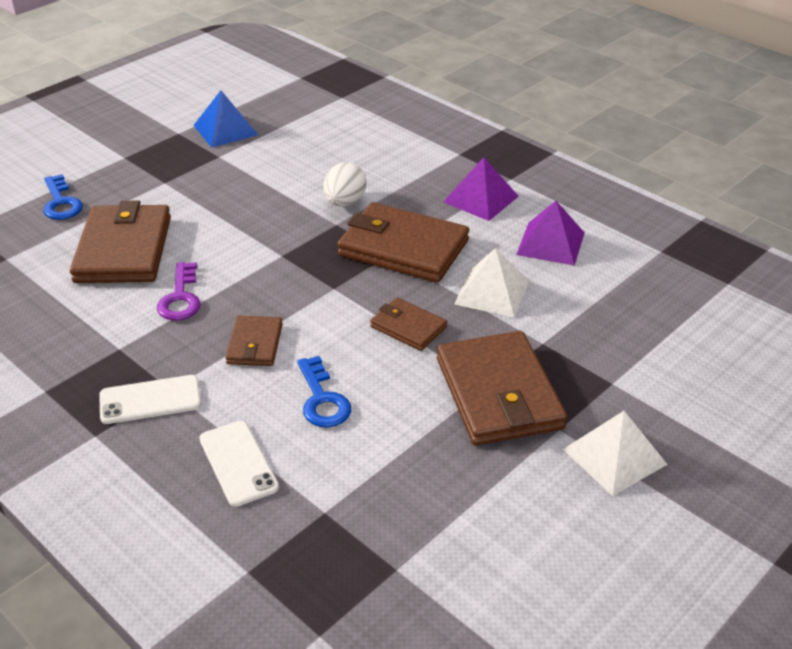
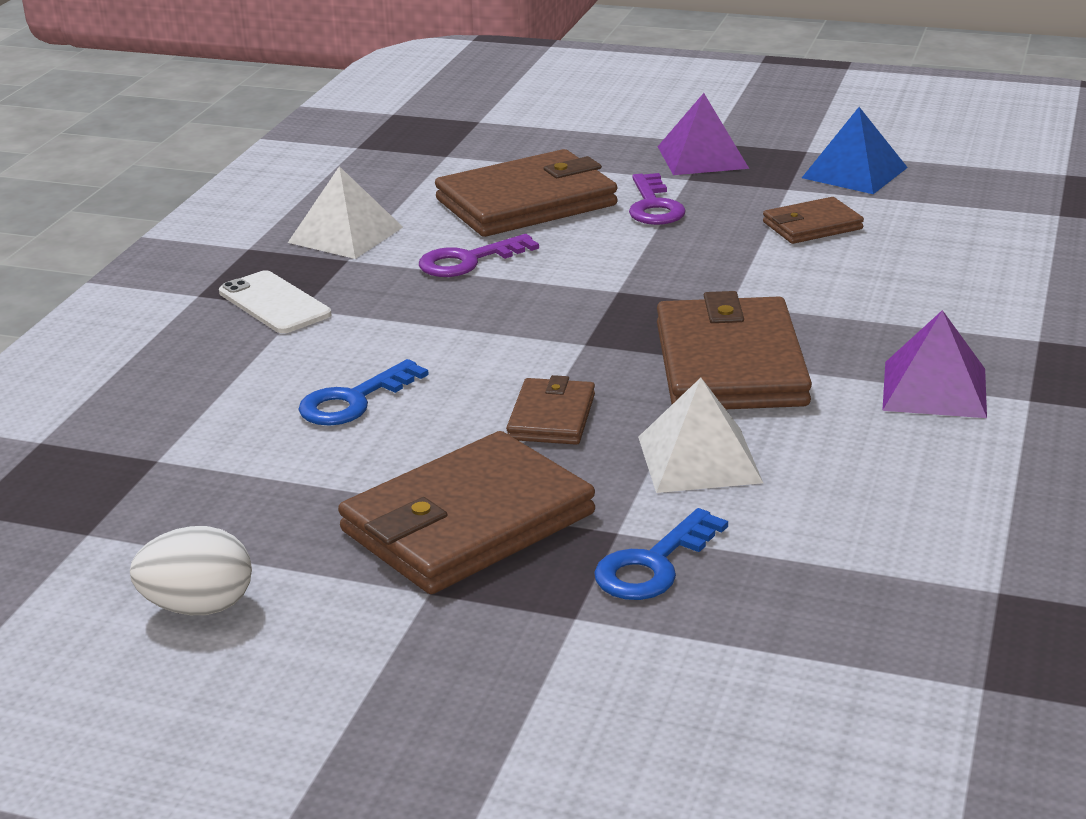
camera: 65 degrees right, 10 degrees down
(61, 202) = (577, 143): blue key -> blue key (653, 564)
(187, 206) = (654, 206): none -> purple key
(238, 463) = (205, 384): white phone -> none
(254, 344) = (422, 329): brown wallet -> brown wallet (812, 226)
(345, 202) = (788, 294): white egg -> white egg (198, 607)
(551, 243) = (887, 478): purple pyramid -> purple pyramid (702, 157)
(614, 456) = (402, 655): white pyramid -> white pyramid (345, 234)

